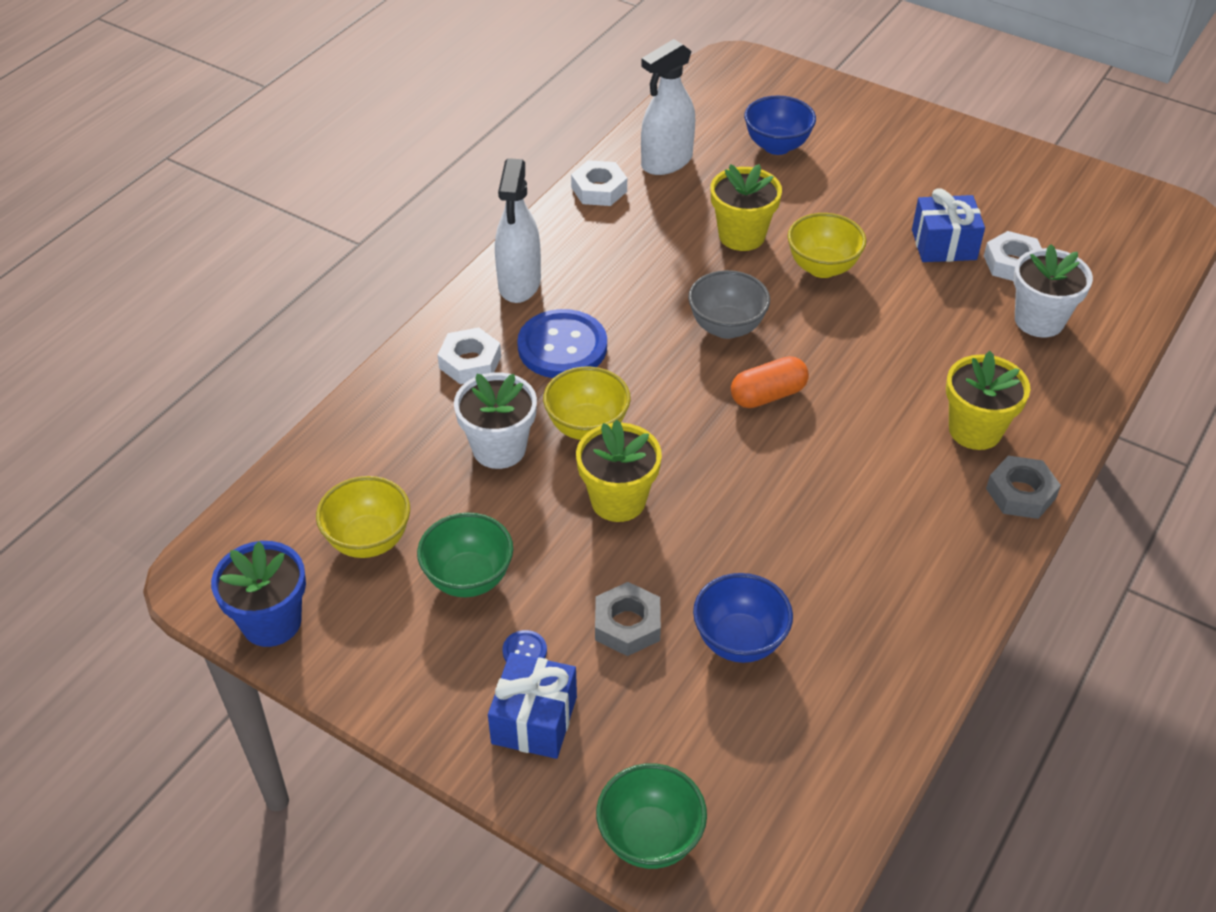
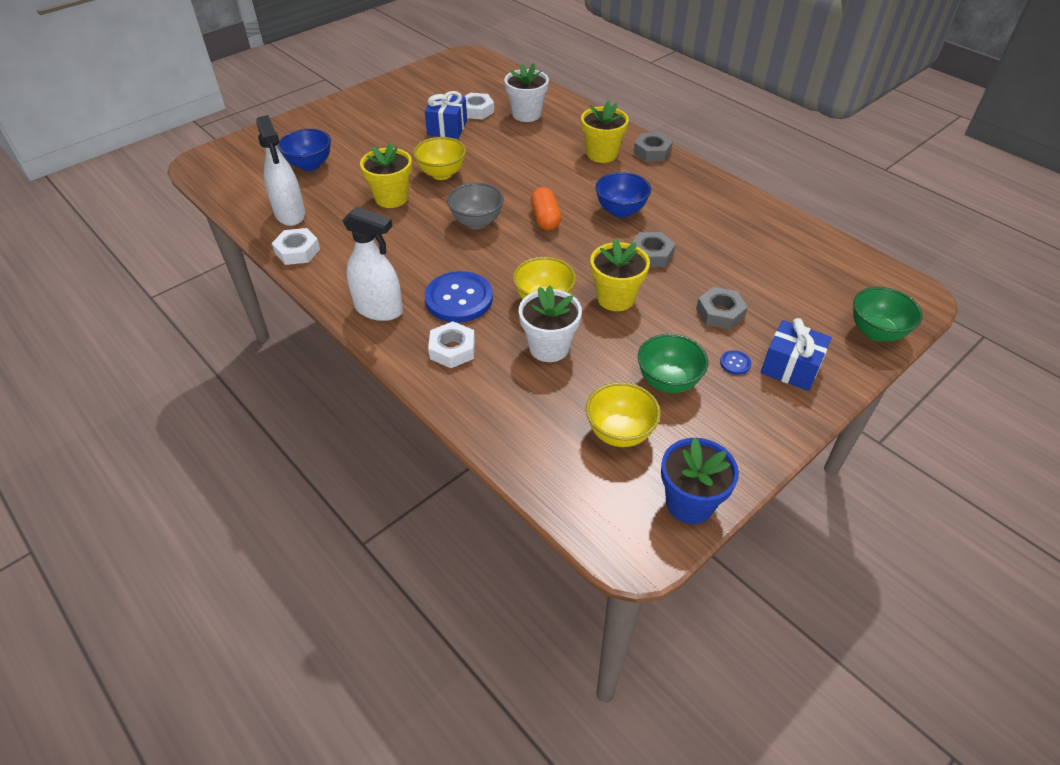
camera: 75 degrees left, 0 degrees up
(733, 528) = (651, 254): none -> grey nut
(739, 641) = (739, 270): blue bowl -> blue bowl (620, 211)

